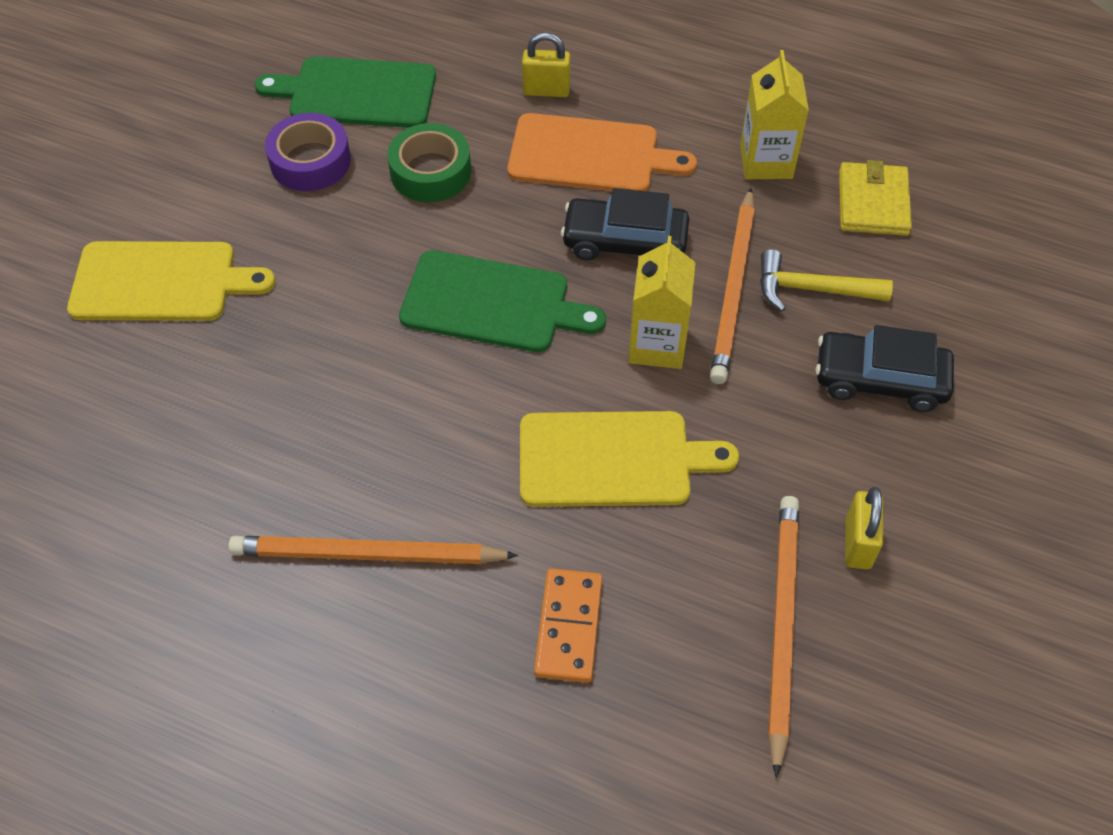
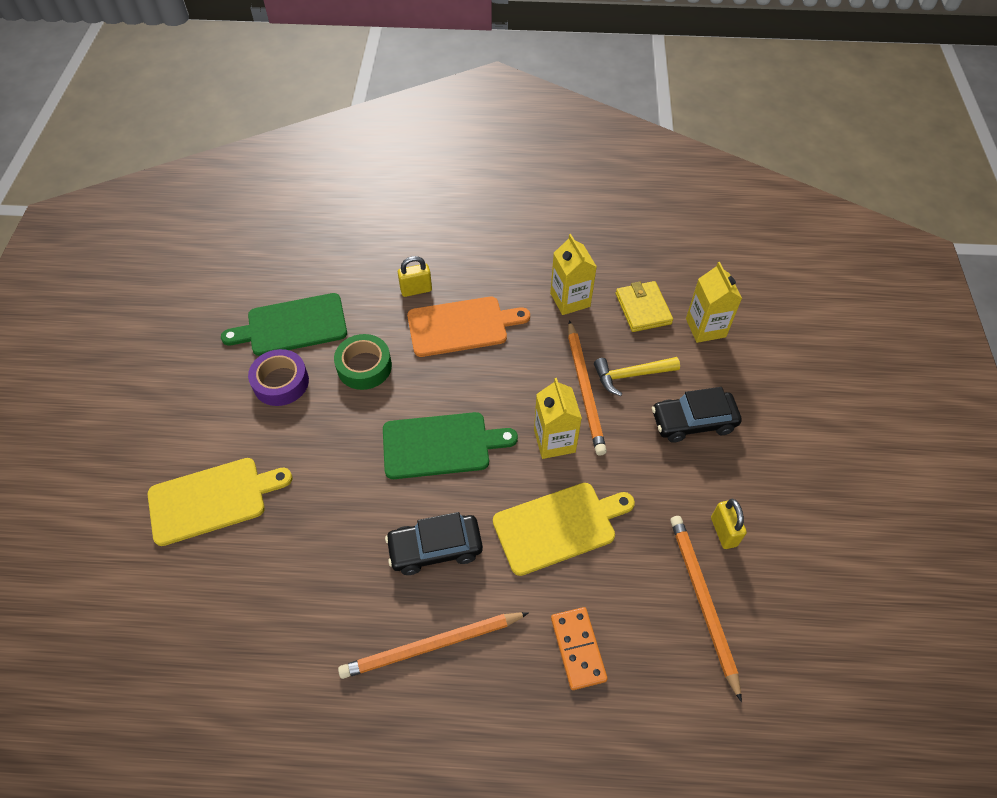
camera: 20 degrees left, 0 degrees up
(624, 242) = (506, 378): black car -> black car (435, 548)
(960, 255) = (705, 328): none -> yellow carton

